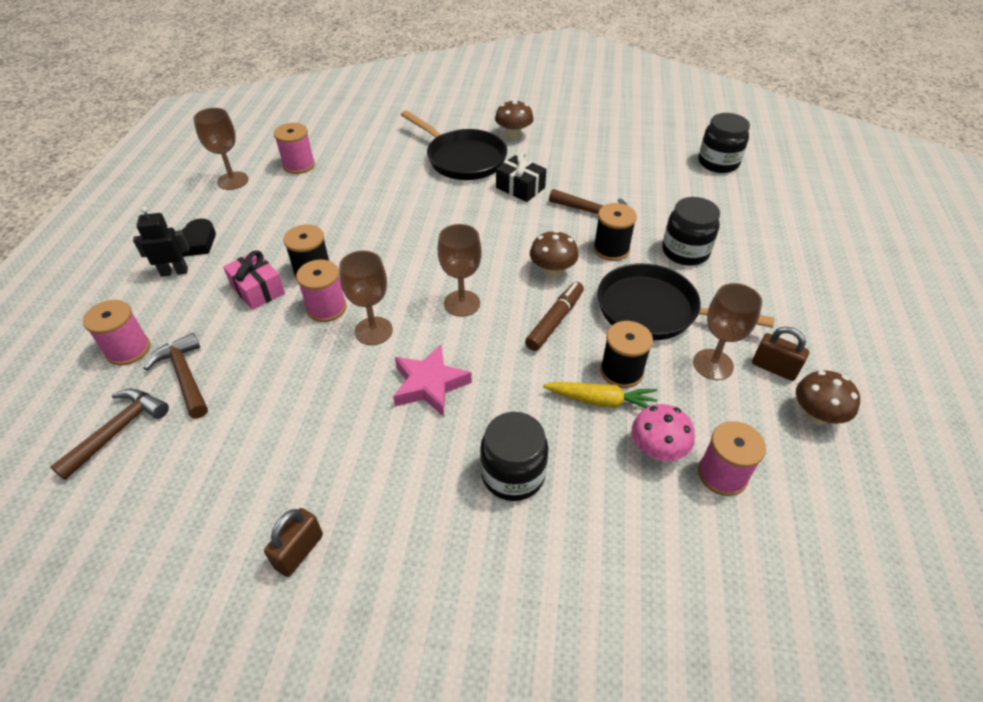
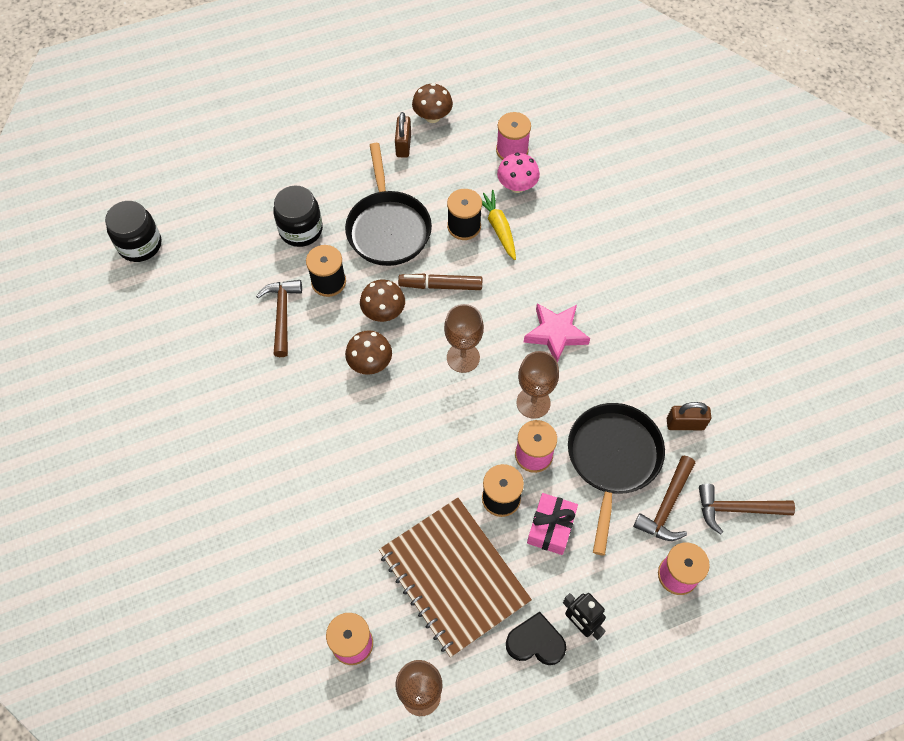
camera: 120 degrees left, 15 degrees up
(285, 223) = (454, 576): none -> brown notebook
(299, 551) = (717, 331): brown padlock -> brown padlock (685, 424)
(462, 158) = (248, 475): black pan -> black pan (612, 460)
(513, 135) = (173, 449): brown mushroom -> brown mushroom (370, 363)
(513, 474) = (588, 251): black jar -> none
(520, 188) = (274, 393): black gift -> none
(713, 364) = (422, 178): brown goblet -> none

